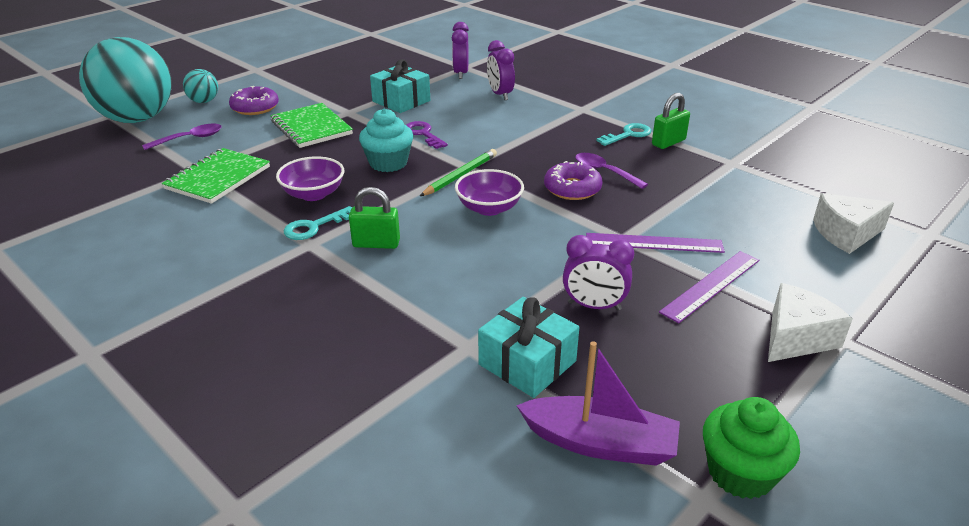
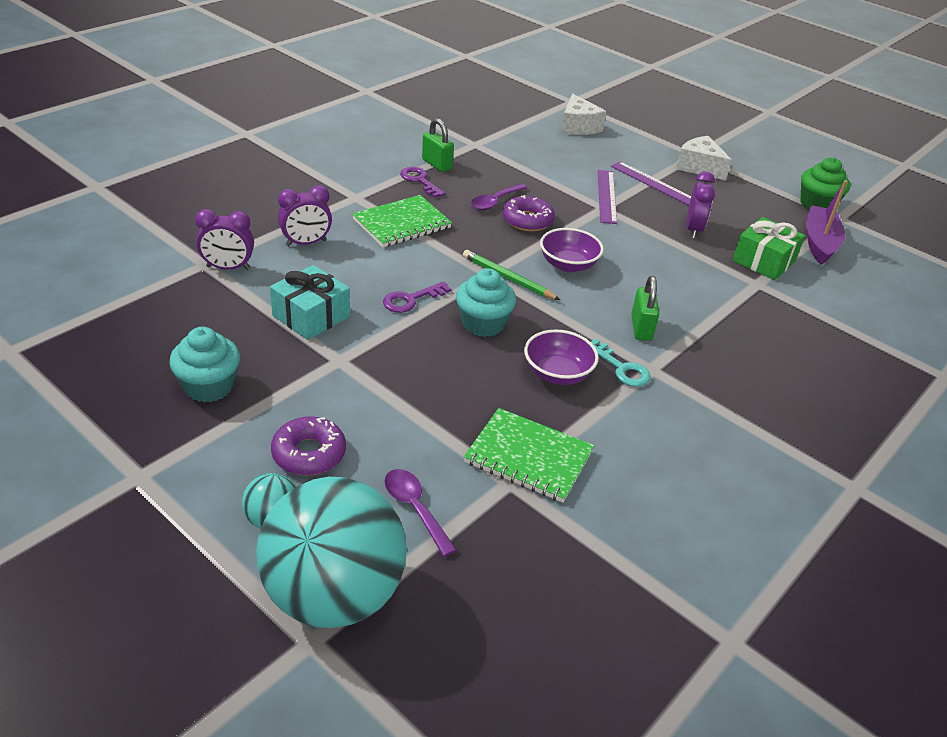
camera: 95 degrees left, 5 degrees up
(311, 128) = (386, 389): green notebook -> green notebook (402, 224)
(328, 78) = (209, 386): none -> turquoise cupcake
(527, 363) = (763, 261): turquoise gift -> green gift
(628, 135) = (420, 181): turquoise key -> purple key

